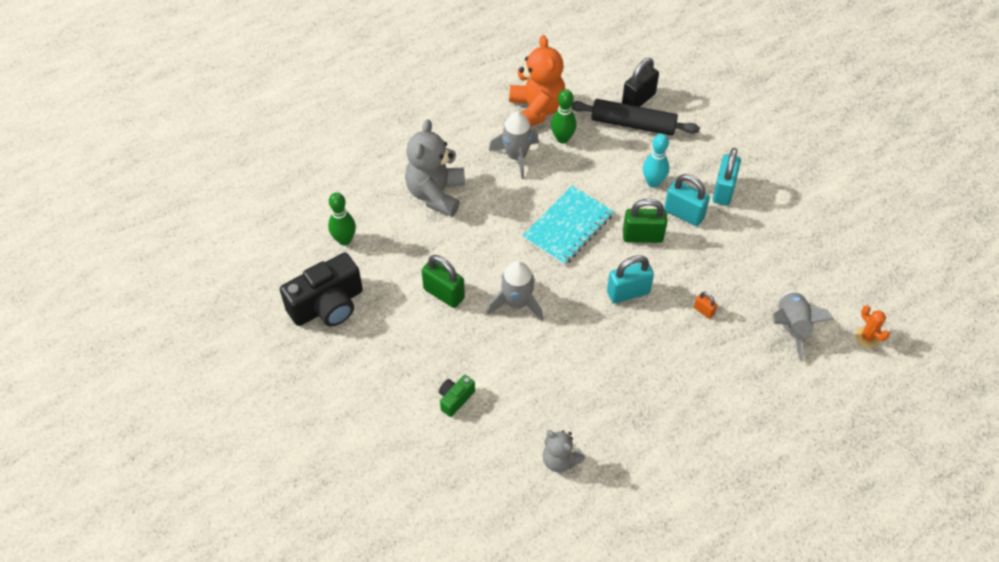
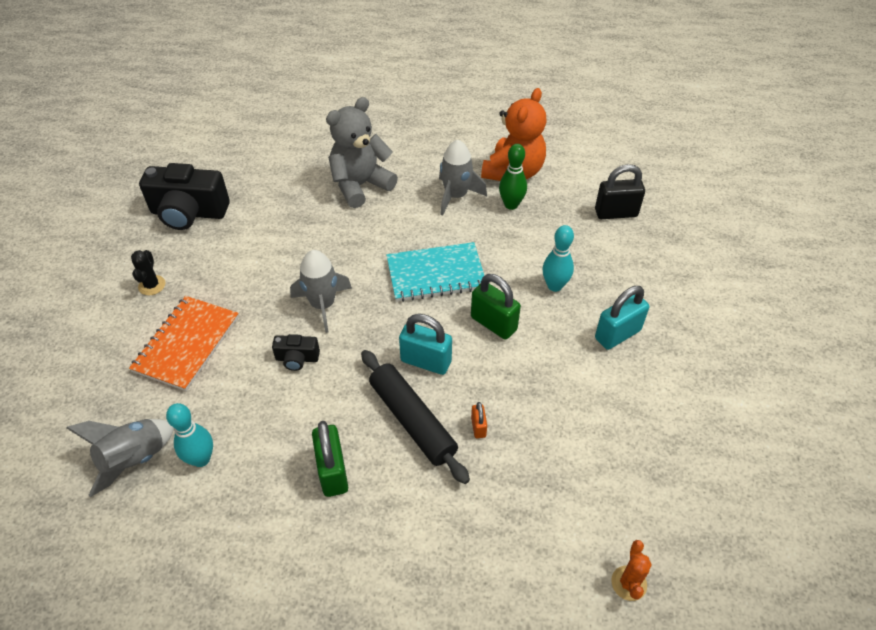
camera: 40 degrees right, 5 degrees down
(344, 240) = (256, 176): green bowling pin -> none
(373, 378) = (152, 285): none -> black cactus
(444, 293) = (277, 259): green padlock -> green padlock (332, 472)
(455, 399) = (187, 344): green camera -> orange notebook
(544, 352) = (297, 359): none -> black camera
(560, 460) = (201, 459): grey teddy bear -> turquoise bowling pin
(633, 124) = (588, 229): black rolling pin -> black rolling pin (412, 420)
(684, 214) = (555, 330): turquoise padlock -> none
(791, 327) = (551, 508): grey rocket -> grey rocket (134, 459)

